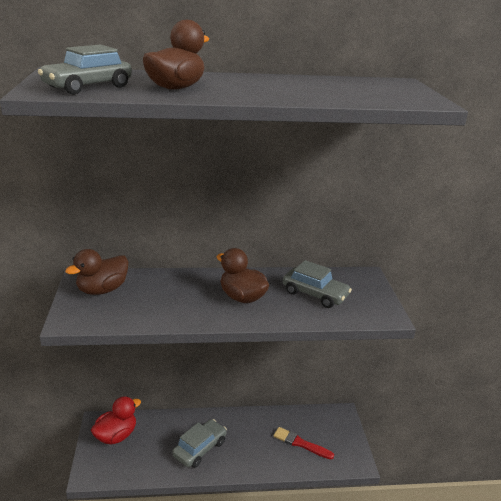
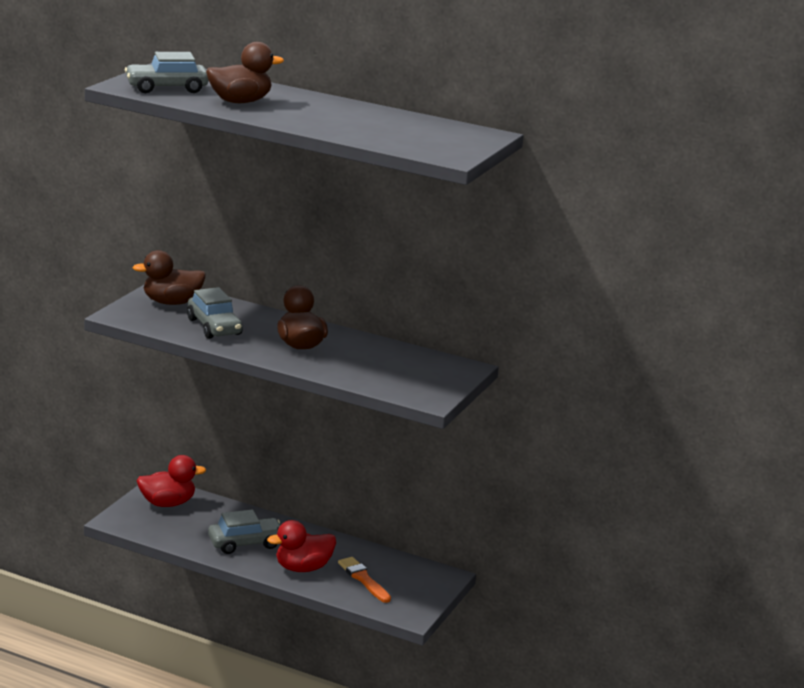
camera: 30 degrees right, 5 degrees down
(256, 453) = (303, 568): none -> red duck
(300, 443) = (363, 579): red brush -> orange brush
(315, 294) = (380, 364): grey car -> grey car (214, 327)

